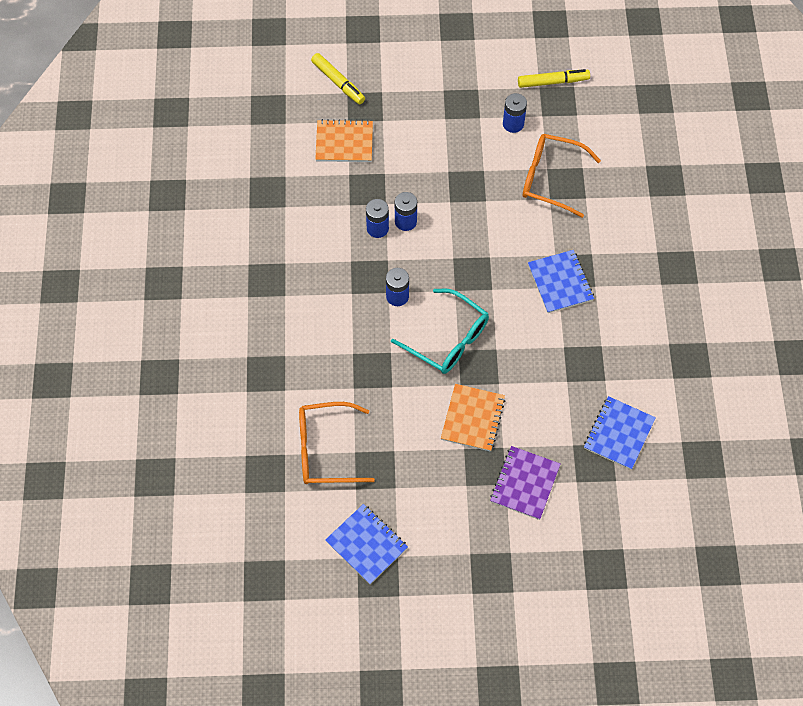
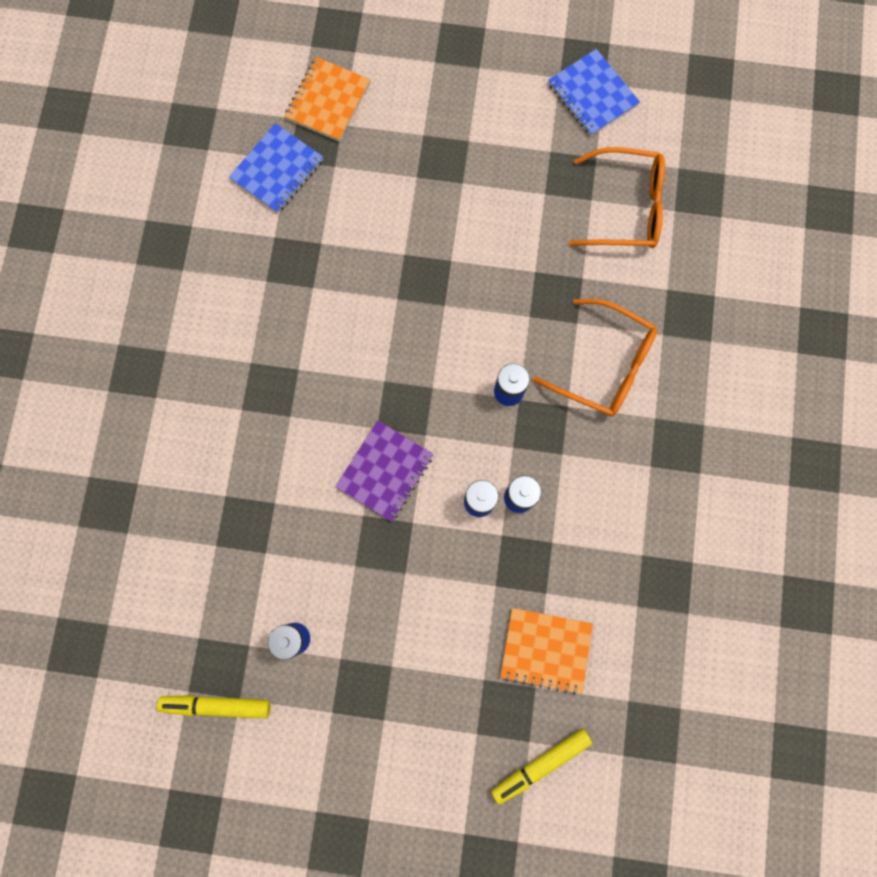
camera: 170 degrees left, 15 degrees up
(338, 82) = (540, 764): yellow marker -> yellow marker turned 90 degrees counterclockwise
(448, 339) = (454, 321): turquoise glasses -> none
(472, 418) = (445, 216): orange notebook -> orange notebook (328, 101)
(525, 483) = (401, 131): purple notebook -> purple notebook (385, 471)
(550, 178) = (265, 535): orange glasses -> orange glasses (604, 365)
(560, 282) = (294, 375): blue notebook -> none

